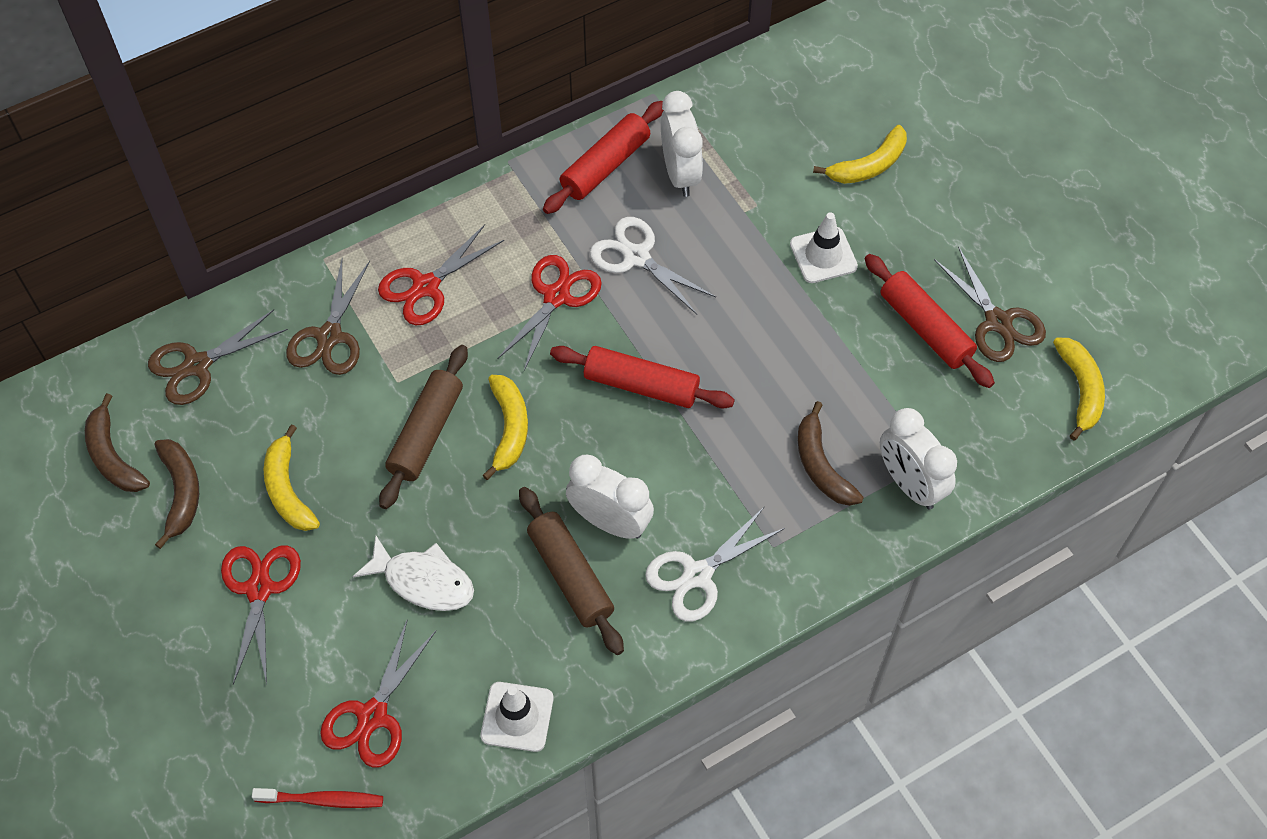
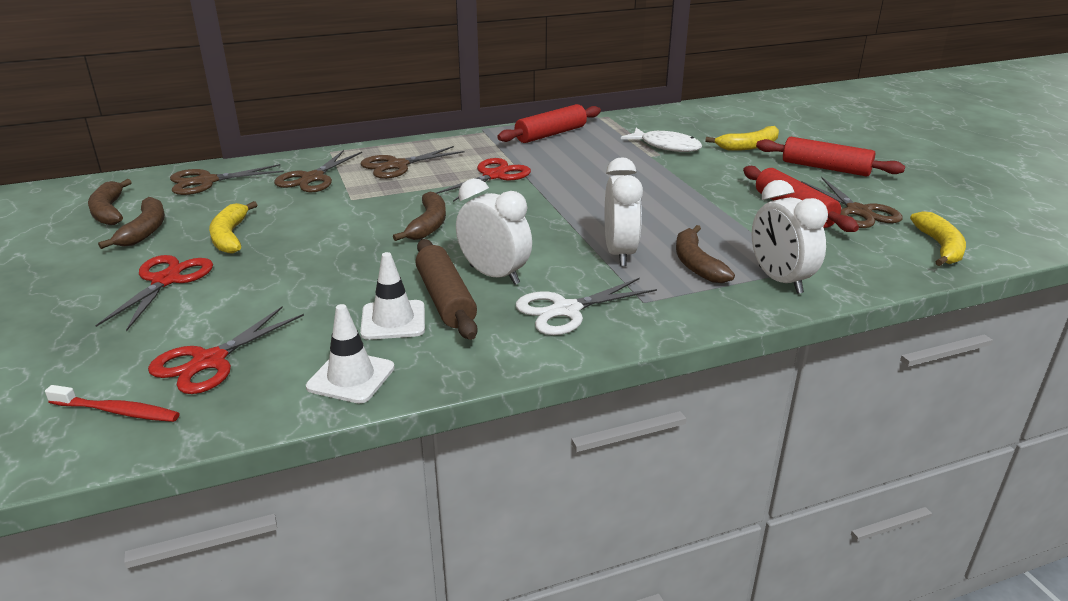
camera: 10 degrees right, 30 degrees down
(423, 581) = (311, 290): white fish -> white fish (666, 146)
(426, 287) = (397, 165): red scissors -> brown scissors
(426, 433) = (359, 221): brown rolling pin -> none
(509, 428) = (428, 225): yellow banana -> brown banana
(636, 257) = (561, 166): white scissors -> none
(641, 385) = (546, 215): red rolling pin -> red rolling pin (825, 168)
(680, 173) = (605, 140): white clock -> white clock (620, 253)
(823, 255) = (709, 175): white traffic cone -> white traffic cone (393, 320)

